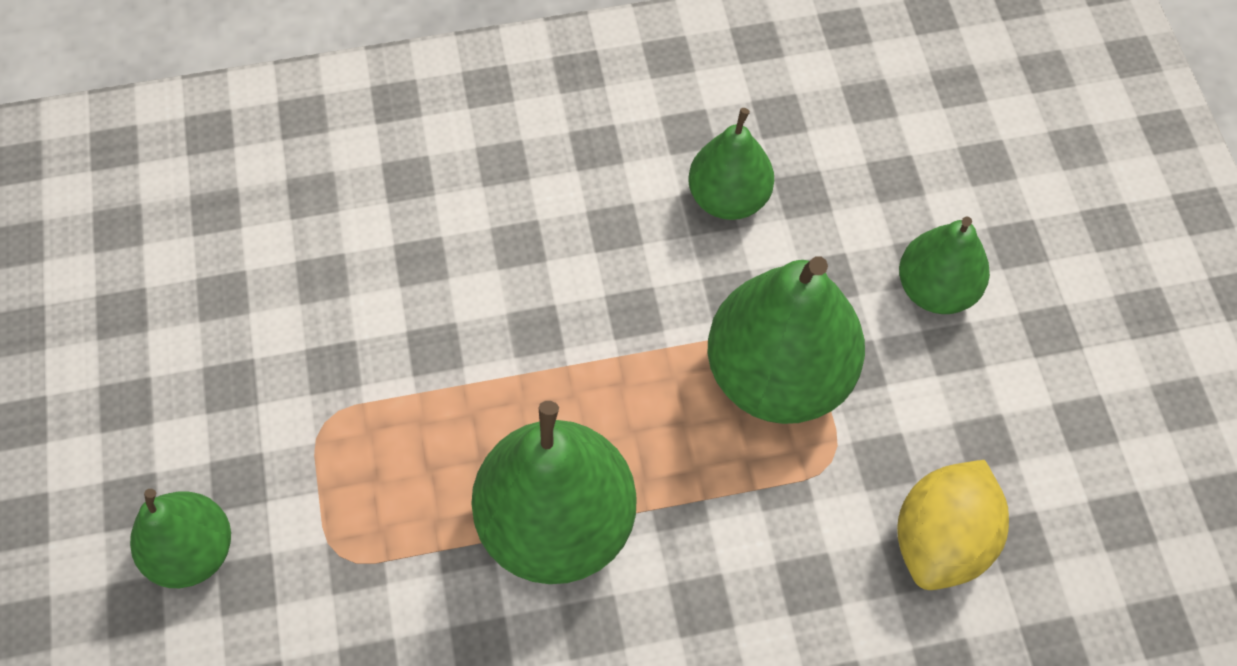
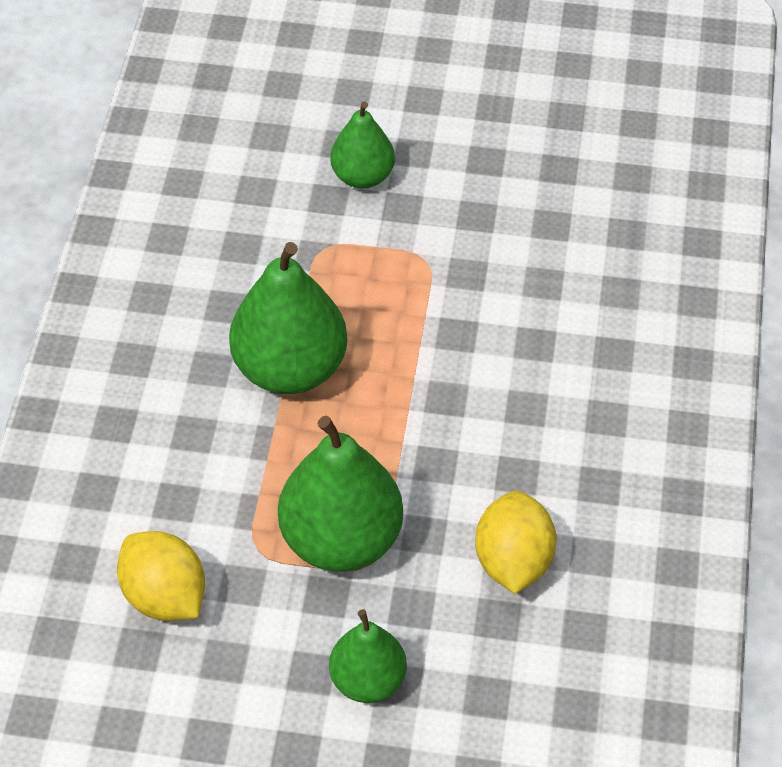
camera: 110 degrees right, 10 degrees down
(728, 198) = (513, 561): green pear -> yellow lemon

